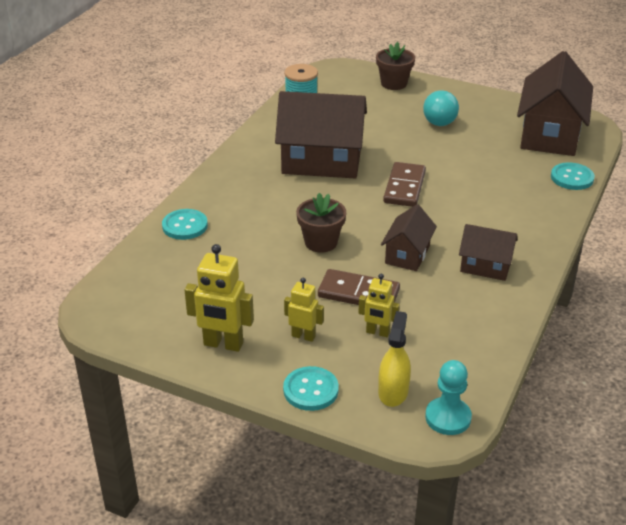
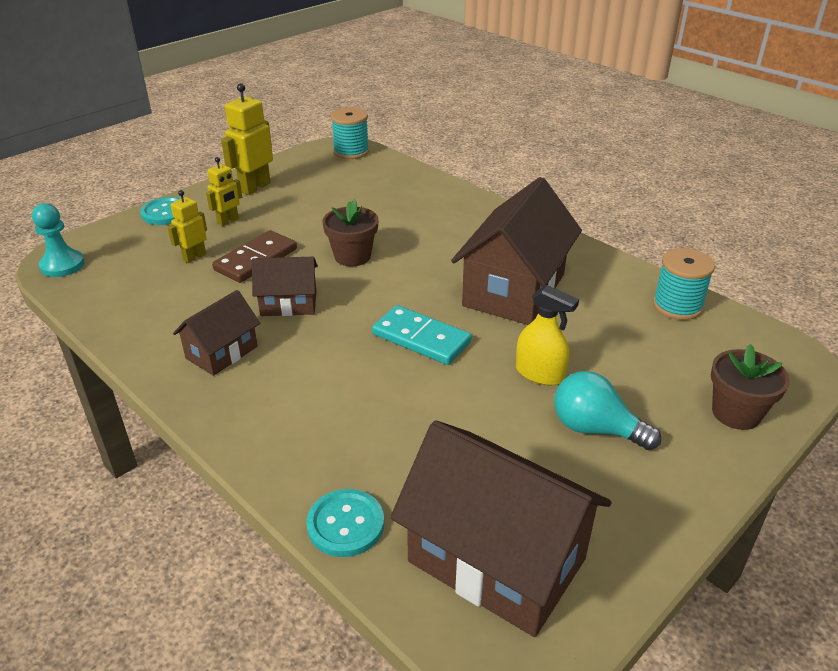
camera: 110 degrees right, 0 degrees up
(106, 301) = (351, 151): none -> turquoise spool
(185, 226) = (432, 193): turquoise button -> none
(393, 392) = (120, 247): yellow spray bottle -> yellow spray bottle (539, 373)
(404, 187) = (421, 338): brown domino -> turquoise domino
(407, 254) = (288, 304): brown house -> brown house turned 45 degrees counterclockwise

